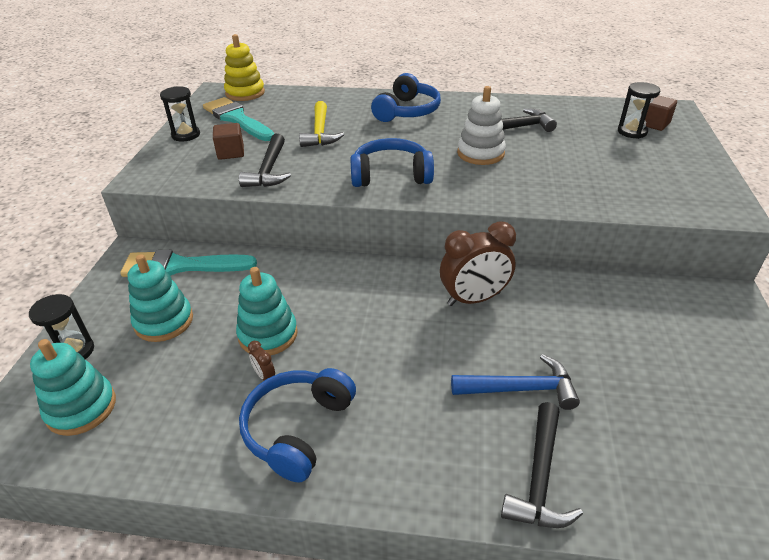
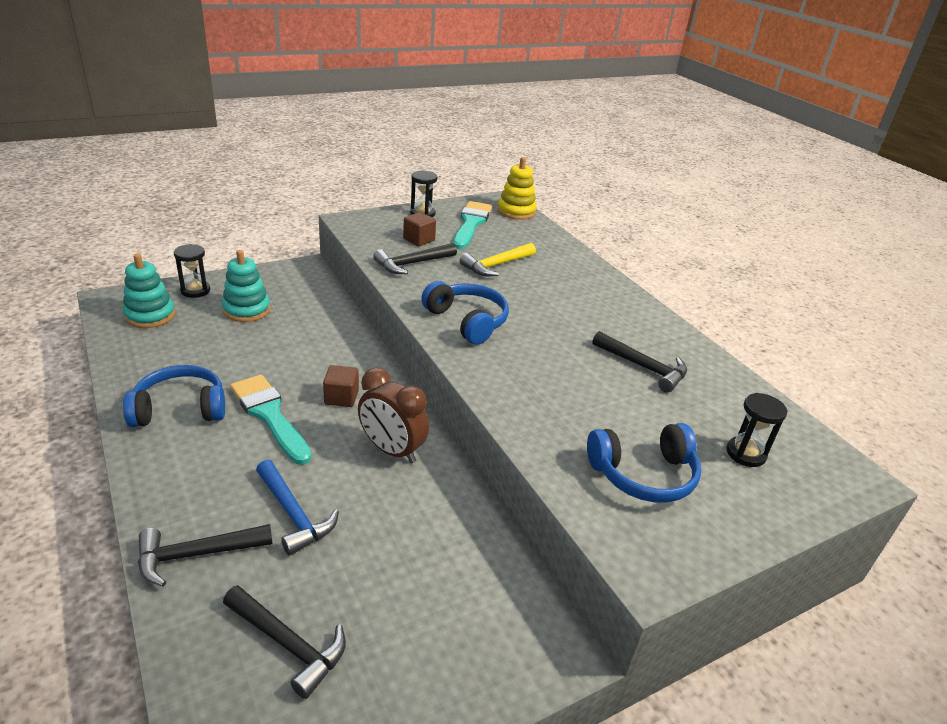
camera: 50 degrees right, 5 degrees down
(181, 266) = (309, 292): turquoise brush -> turquoise brush (269, 415)
(264, 376) = (222, 374): brown clock -> none
(268, 334) = (265, 358): turquoise stacking toy -> none
(407, 111) = (590, 295): blue headphones -> blue headphones (643, 474)
(480, 153) = (563, 359): white stacking toy -> none
(654, 124) = (792, 468): brown cube -> brown cube (341, 397)
(676, 443) = (288, 644): none -> black hammer

